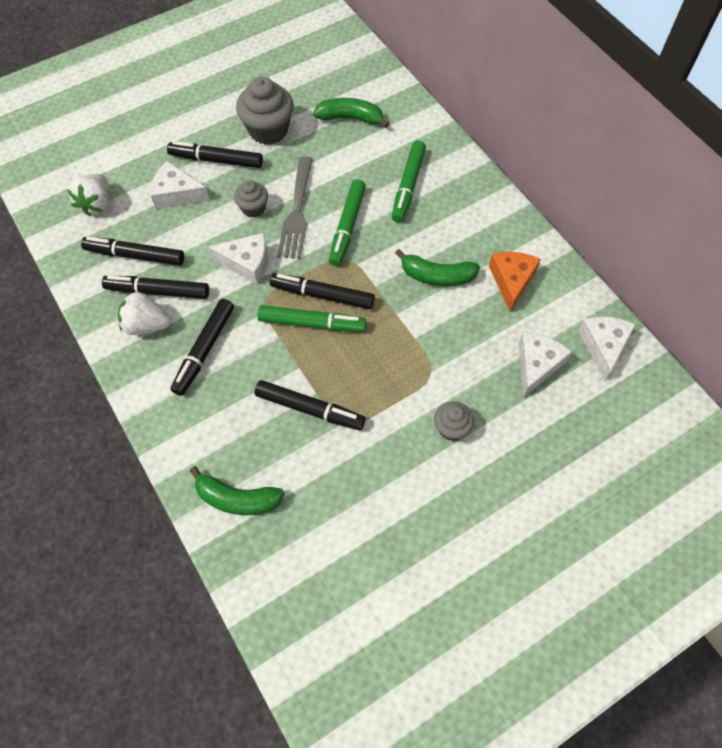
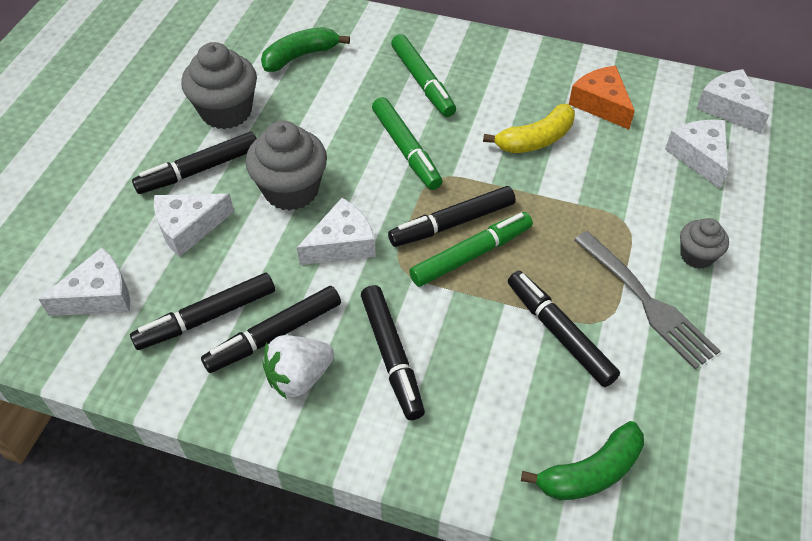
camera: 40 degrees left, 10 degrees down
(96, 204) = (99, 296): white strawberry -> white cheese
(253, 208) = (291, 190): grey cupcake -> grey cupcake, size x1.77
(297, 212) = (340, 166): grey fork -> grey fork (647, 302)
(309, 409) = (559, 333): black marker -> black marker turned 105 degrees counterclockwise
(437, 276) = (535, 139): green banana -> yellow banana

